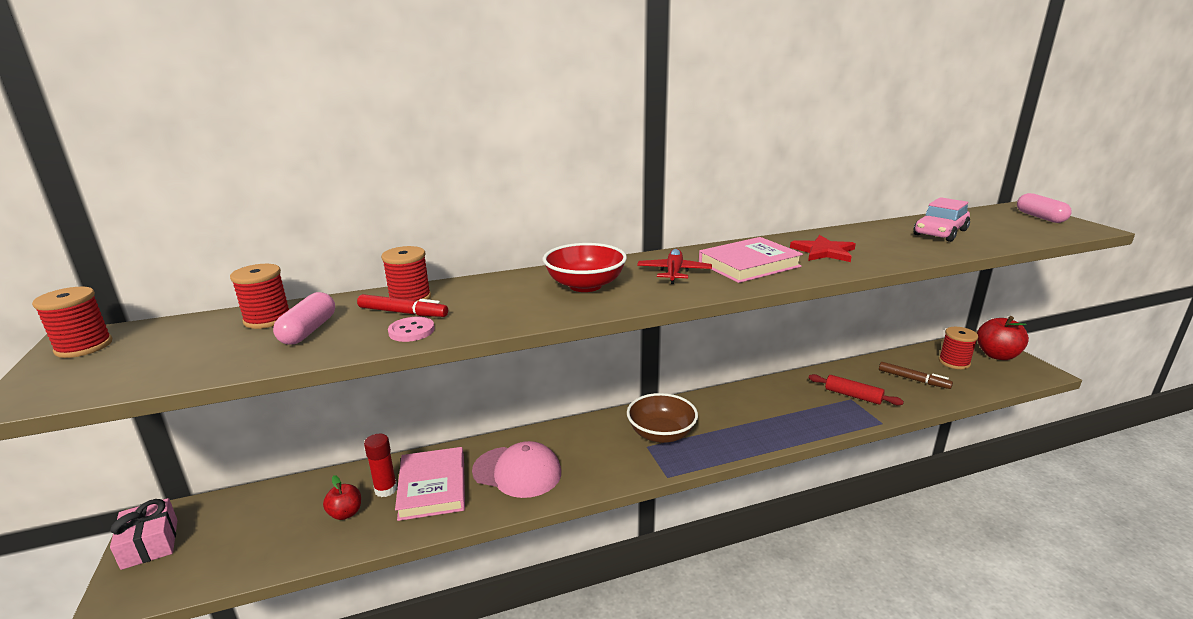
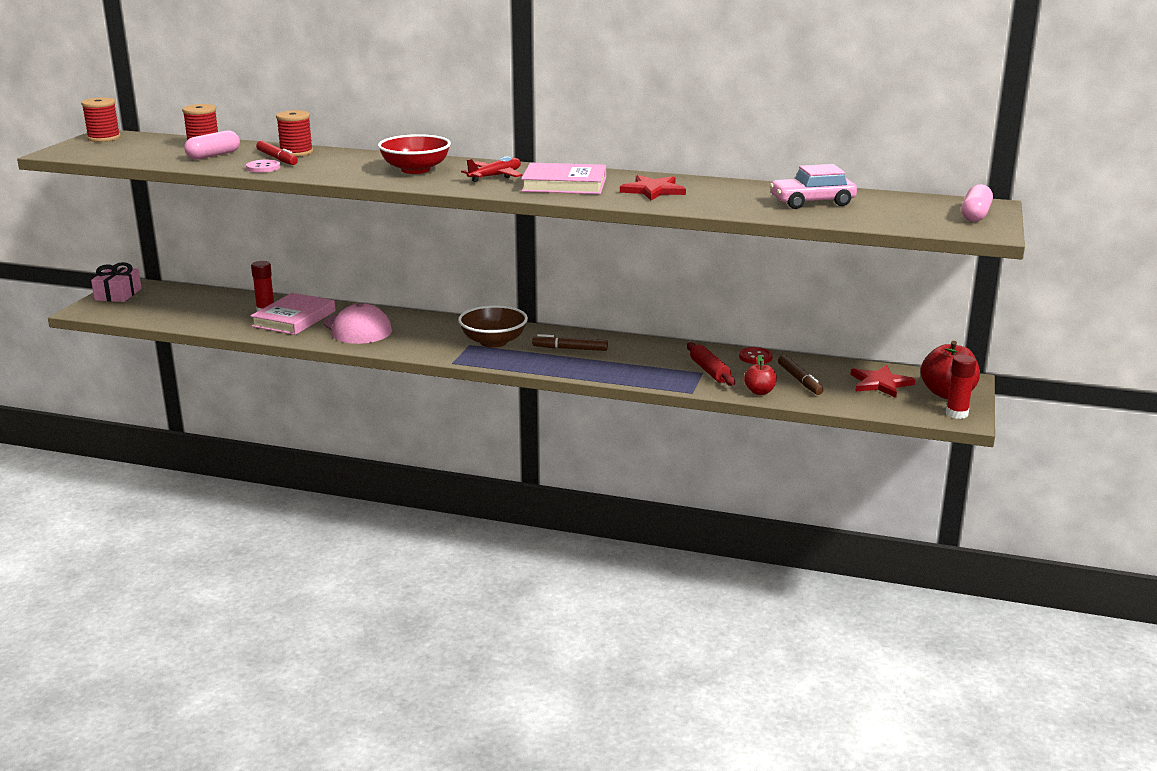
camera: 35 degrees right, 0 degrees up
(345, 513) = (228, 314): red apple -> red apple (759, 392)
(729, 415) = (570, 349): none -> brown marker
(852, 369) = (755, 357): none -> red button
(954, 362) = (880, 383): red spool -> red star
(1034, 370) = (956, 414): none -> red glue stick

